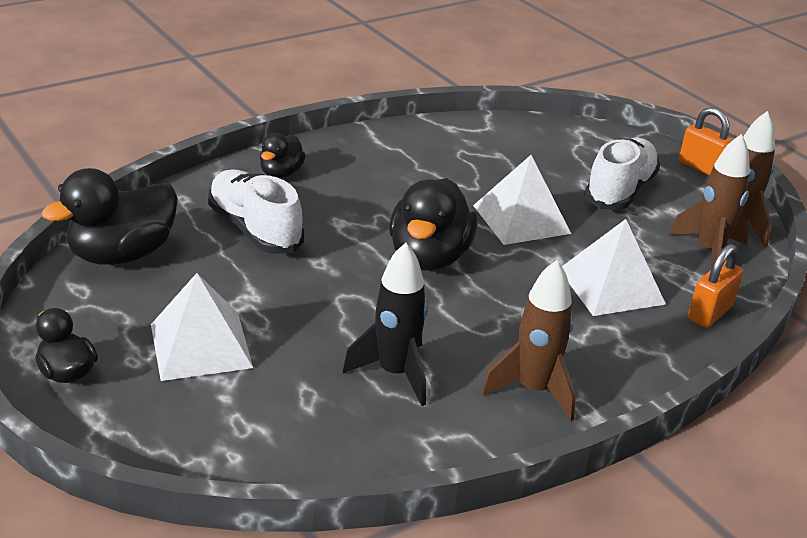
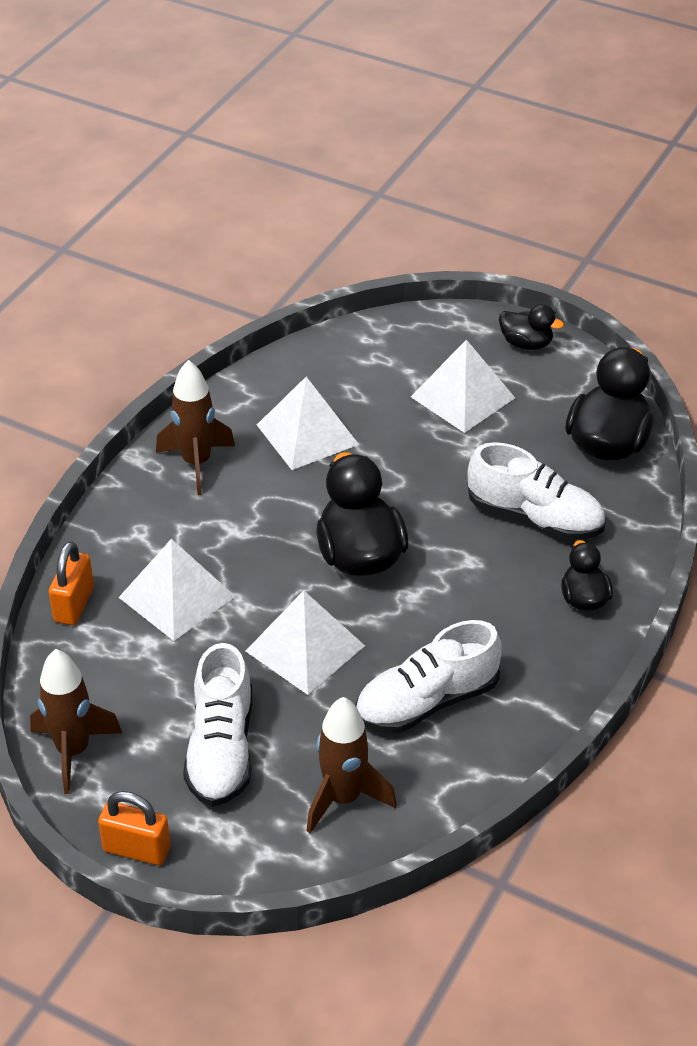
camera: 155 degrees right, 10 degrees up
(395, 373) = (307, 434): black rocket -> white pyramid
(453, 165) = (427, 702): none -> white shoe
(709, 250) = (93, 692): brown rocket -> brown rocket (343, 798)

